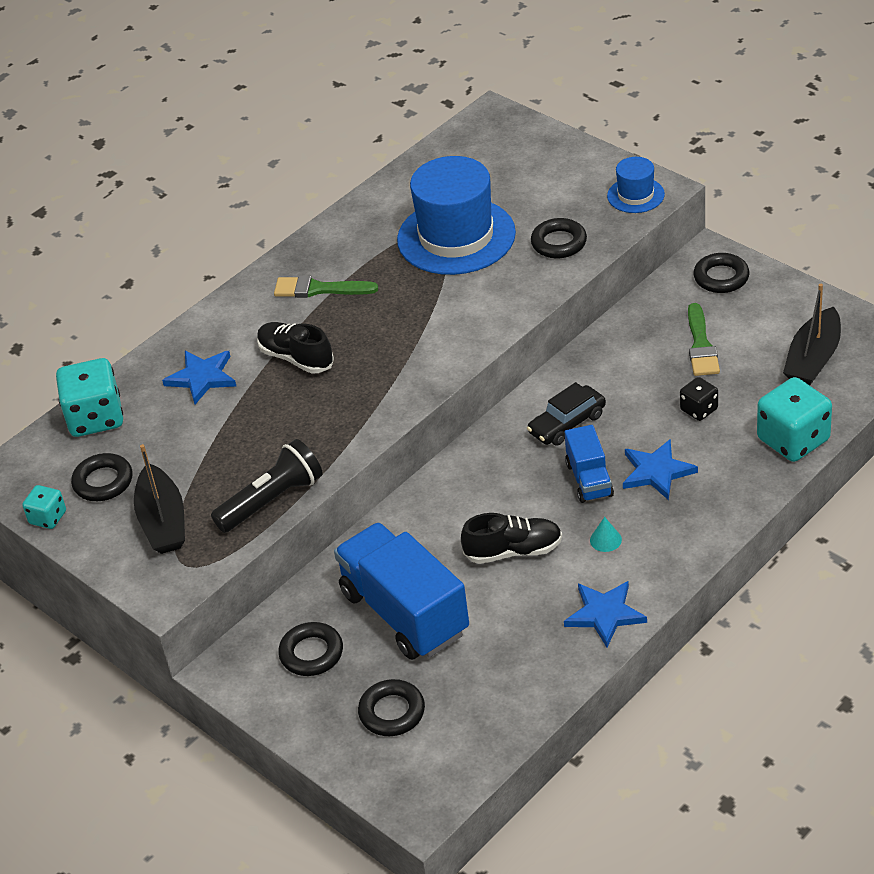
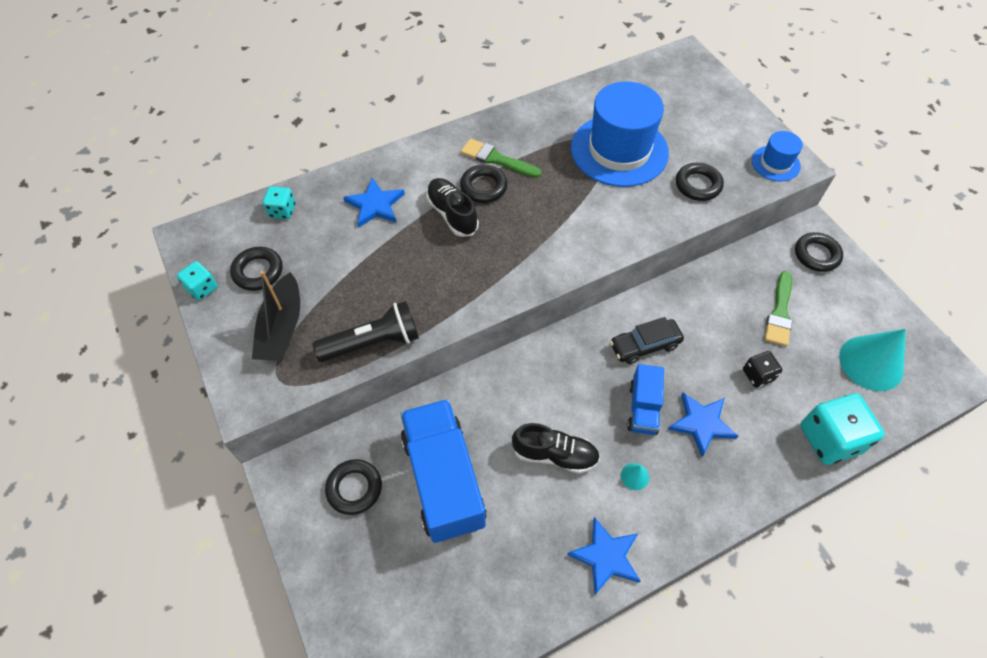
camera: 15 degrees right, 15 degrees up
(95, 418) = (282, 211): turquoise dice -> turquoise dice, size x0.53
(392, 712) = (390, 581): black ring -> black ring (483, 187)
(813, 359) = (871, 363): black boat -> turquoise cone

